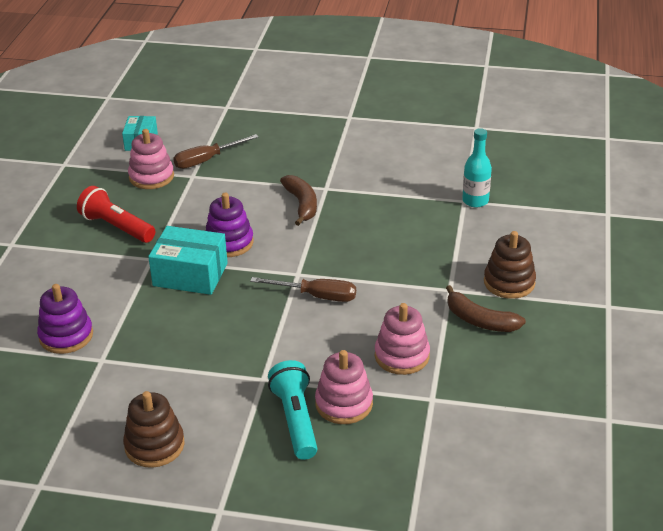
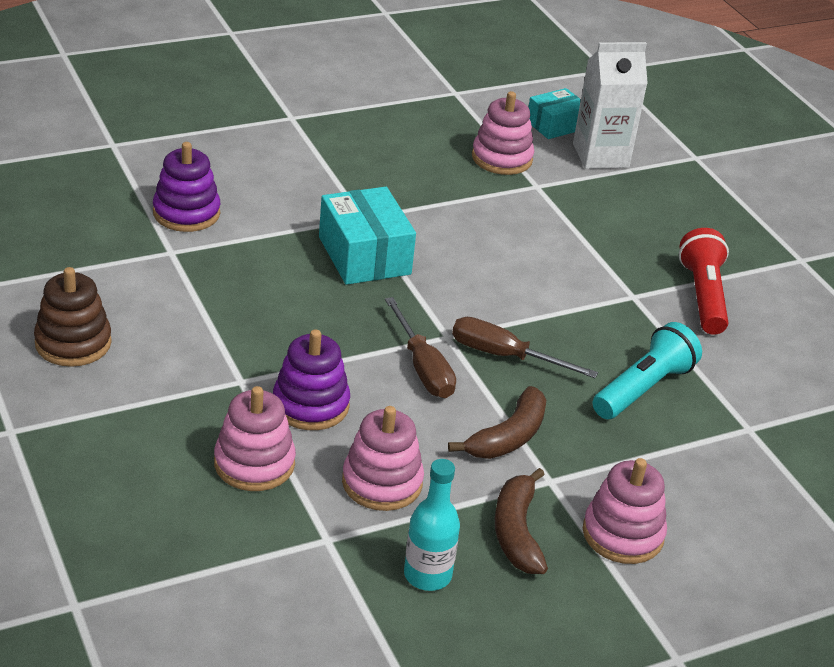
camera: 50 degrees right, 0 degrees up
(116, 227) = (390, 171): red flashlight -> red flashlight (703, 296)
(189, 139) = (600, 156): none -> white carton
(207, 160) = (578, 184): brown screwdriver -> brown screwdriver (504, 356)
(229, 242) = (448, 261): purple stacking toy -> purple stacking toy (310, 405)
(295, 420) = (195, 434): turquoise flashlight -> turquoise flashlight (643, 388)
(301, 204) = (579, 289): brown banana -> brown banana (508, 437)
(475, 201) = (761, 439): turquoise bottle -> turquoise bottle (427, 575)
(509, 282) = (622, 534): brown stacking toy -> pink stacking toy

